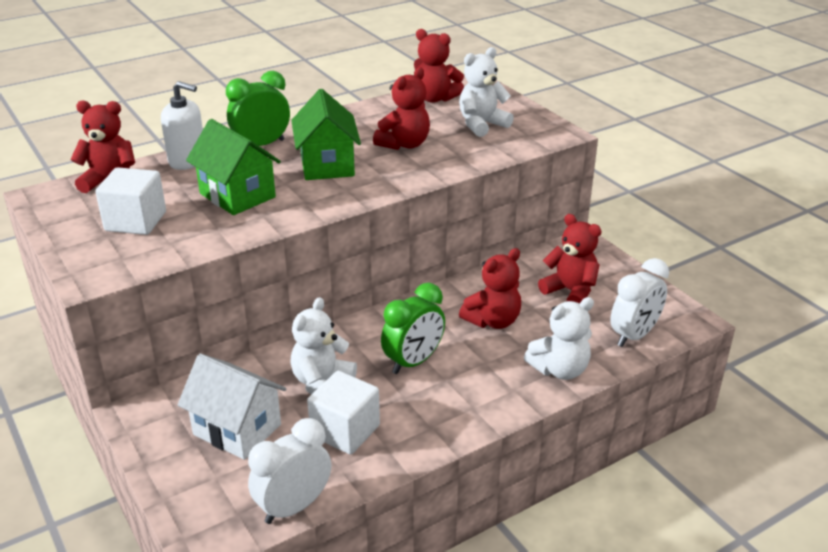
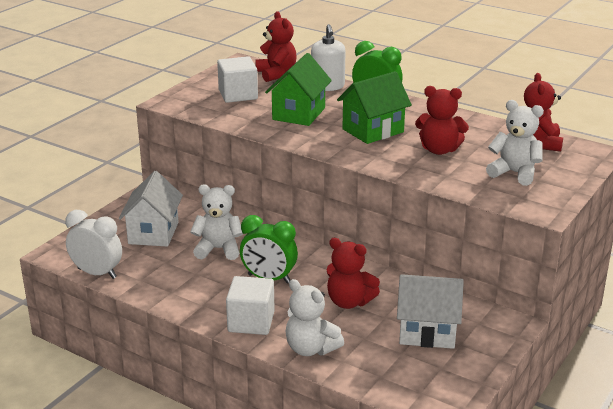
camera: 65 degrees right, 5 degrees down
(345, 431) = (176, 271): white cube -> white cube (251, 322)
(570, 291) = (427, 332): red teddy bear -> white house
(634, 335) = (390, 380): white clock -> none

